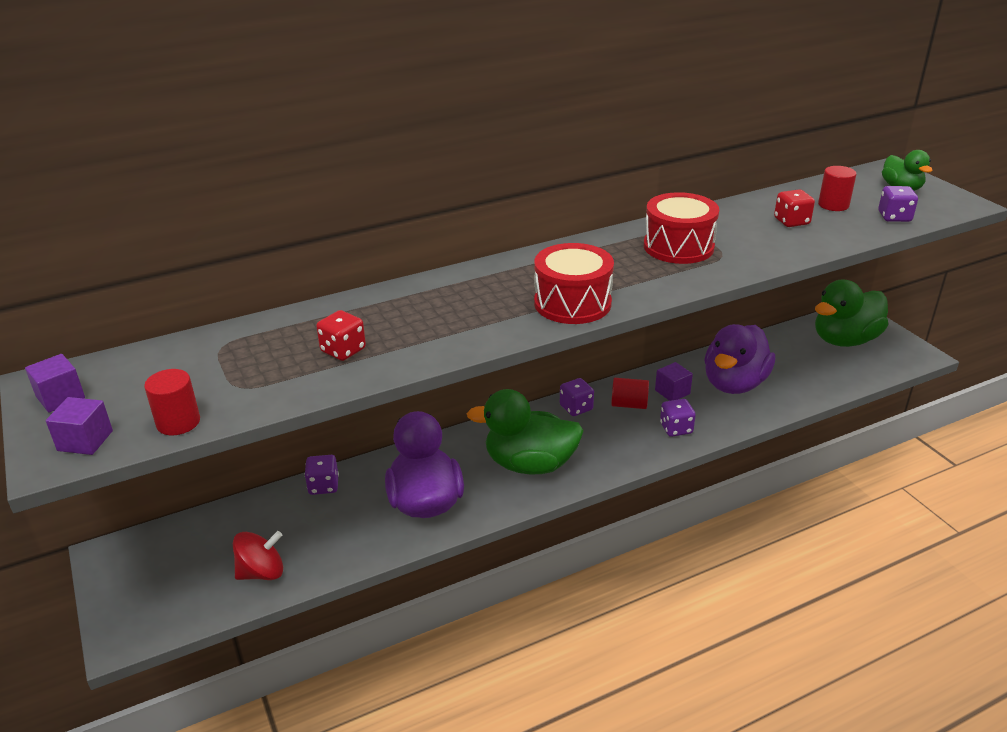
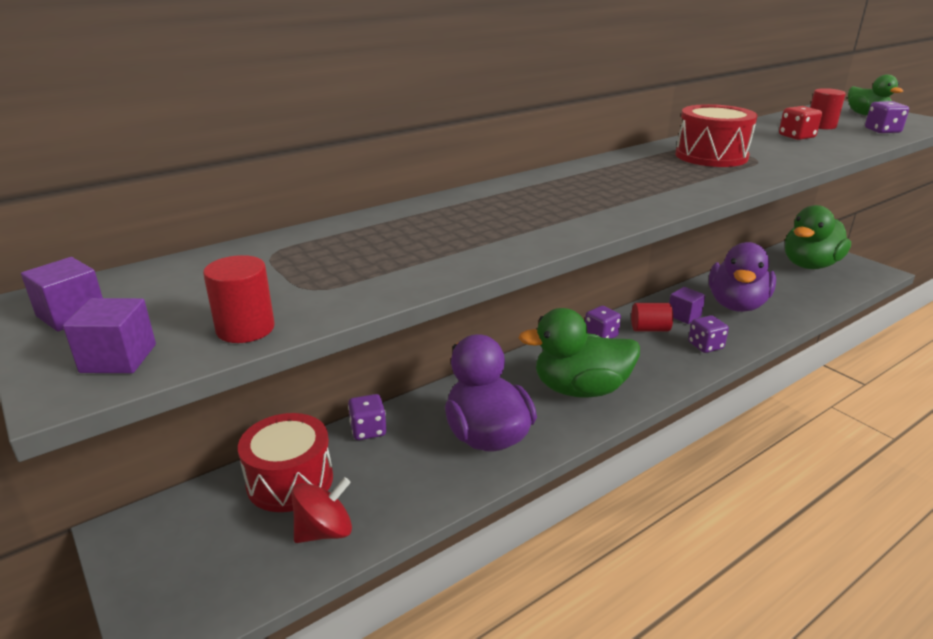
camera: 10 degrees left, 5 degrees down
(343, 350) = (422, 248): red dice -> none
(572, 303) = (646, 199): red drum -> red drum (290, 481)

